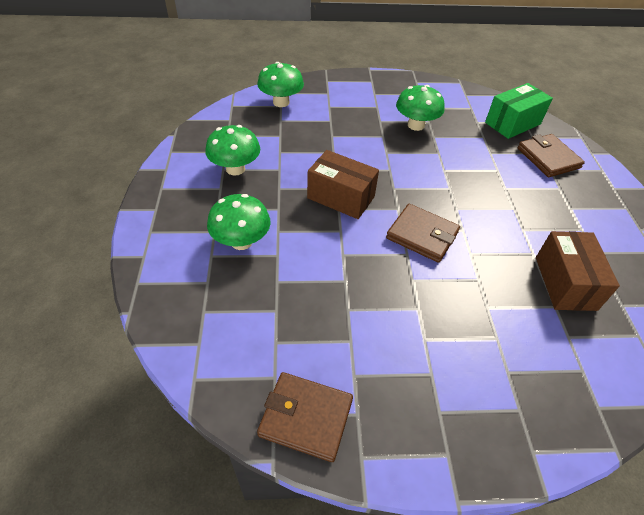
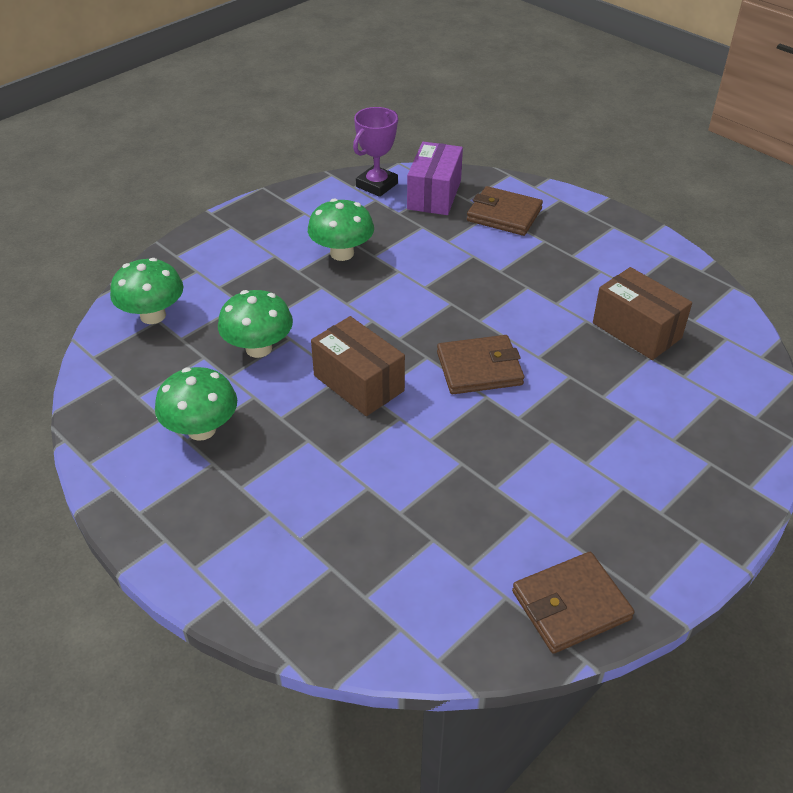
camera: 40 degrees left, 5 degrees down
(241, 241) = (313, 501): green mushroom -> green mushroom (258, 348)
(340, 197) = (358, 383): brown box -> brown box turned 60 degrees clockwise
(481, 100) = (377, 185): none -> purple trophy
(512, 123) = (434, 195): green box -> purple box

